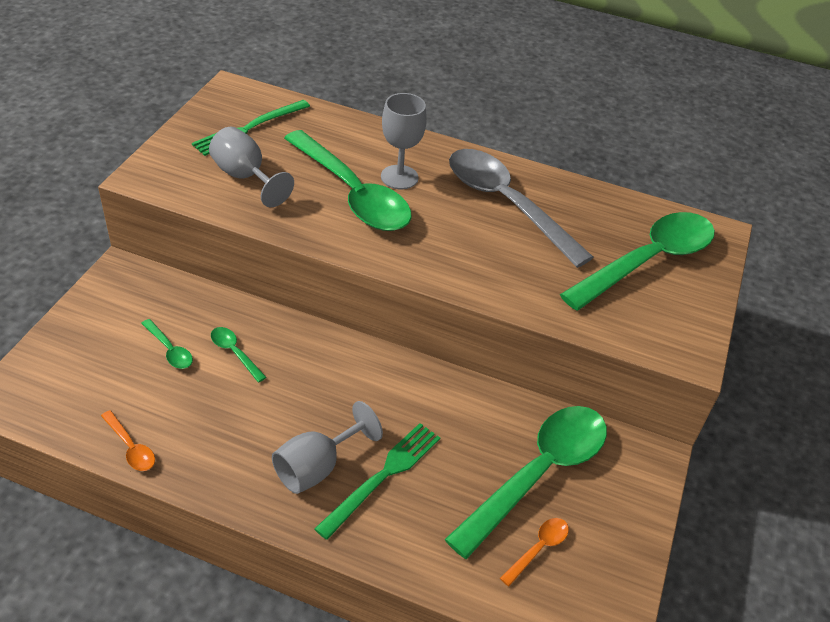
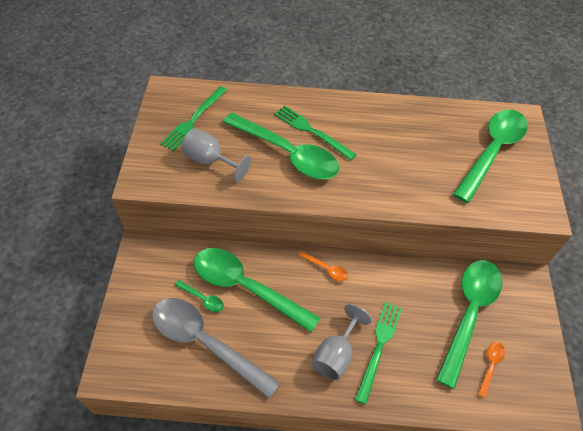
camera: 15 degrees left, 10 degrees up
(131, 447) = (211, 380): orange spoon -> orange spoon (326, 269)
(235, 353) = (246, 287): green spoon -> green spoon, size x2.48
(399, 177) = (312, 131): grey goblet -> green fork
(506, 204) = (389, 133): grey spoon -> grey spoon (205, 343)

